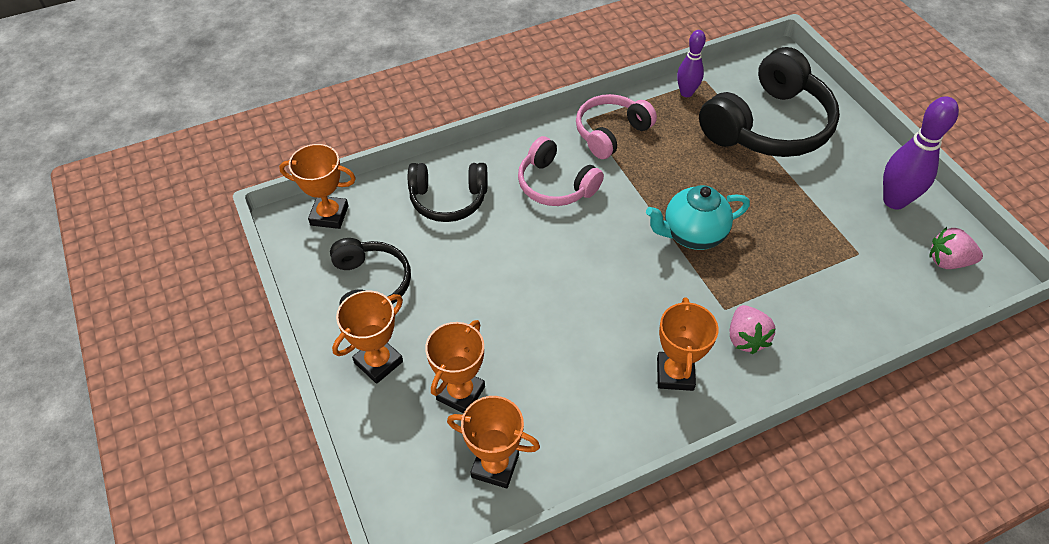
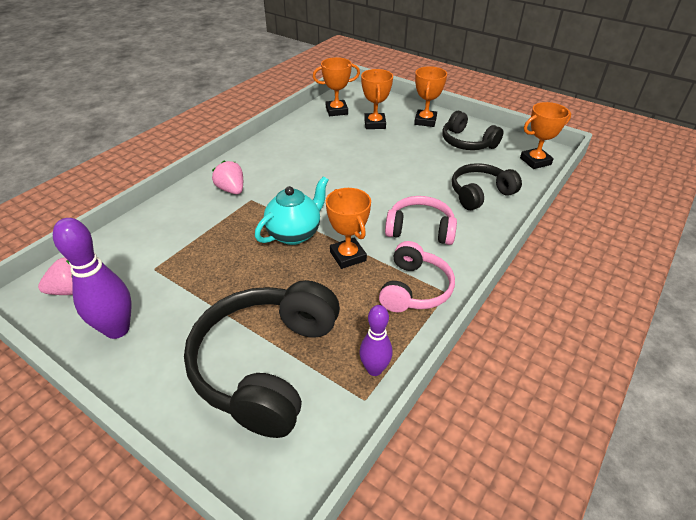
camera: 150 degrees right, 10 degrees down
(675, 374) = (268, 162): orange trophy -> orange trophy (347, 256)

